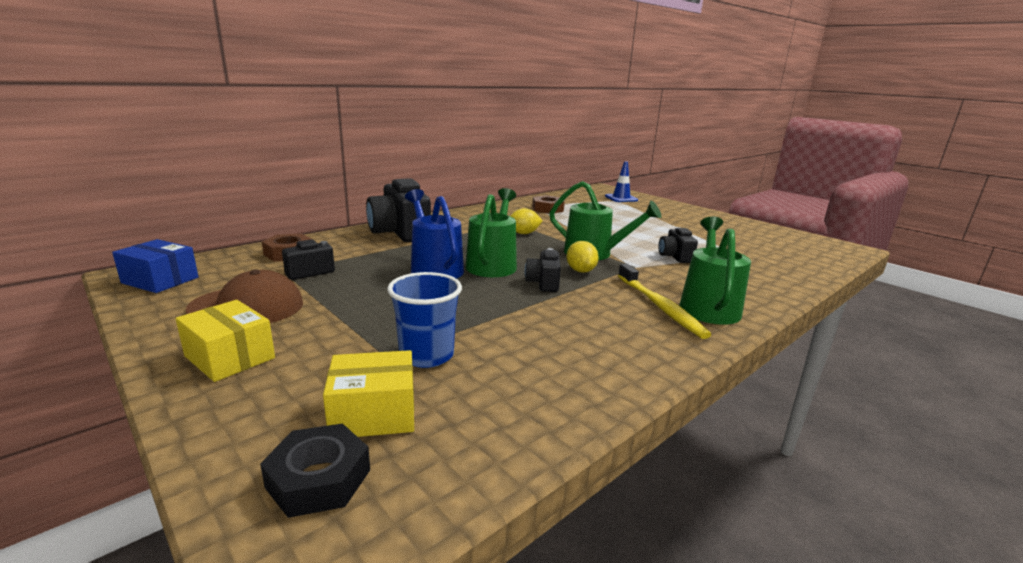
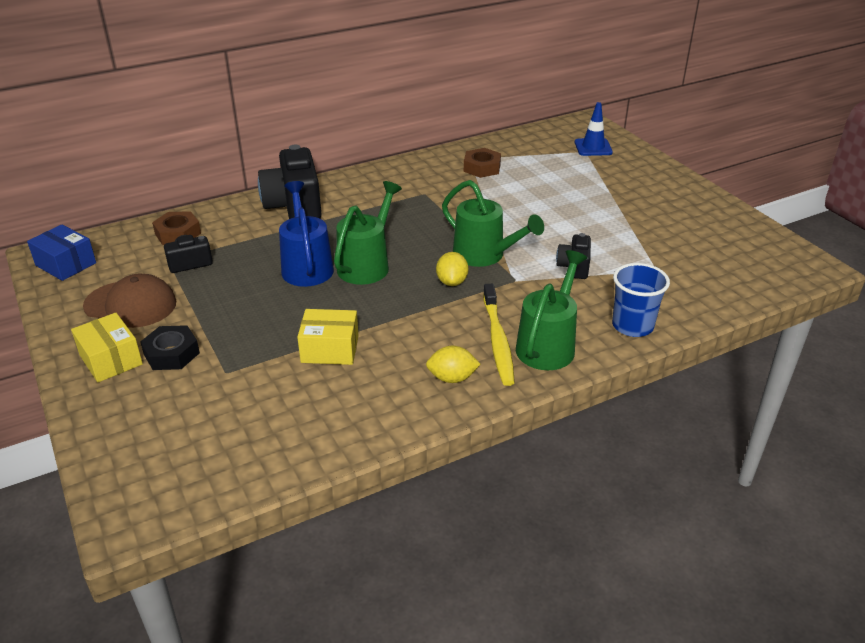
camera: 15 degrees right, 15 degrees up
(318, 478) = (150, 469): black nut -> black nut (171, 353)
(373, 413) = (199, 425): yellow box -> yellow box (330, 349)
(426, 355) = (256, 375): blue cup -> blue cup (632, 326)
(523, 233) = (426, 214): yellow lemon -> yellow lemon (452, 378)
(543, 283) = (402, 297): black camera -> none

